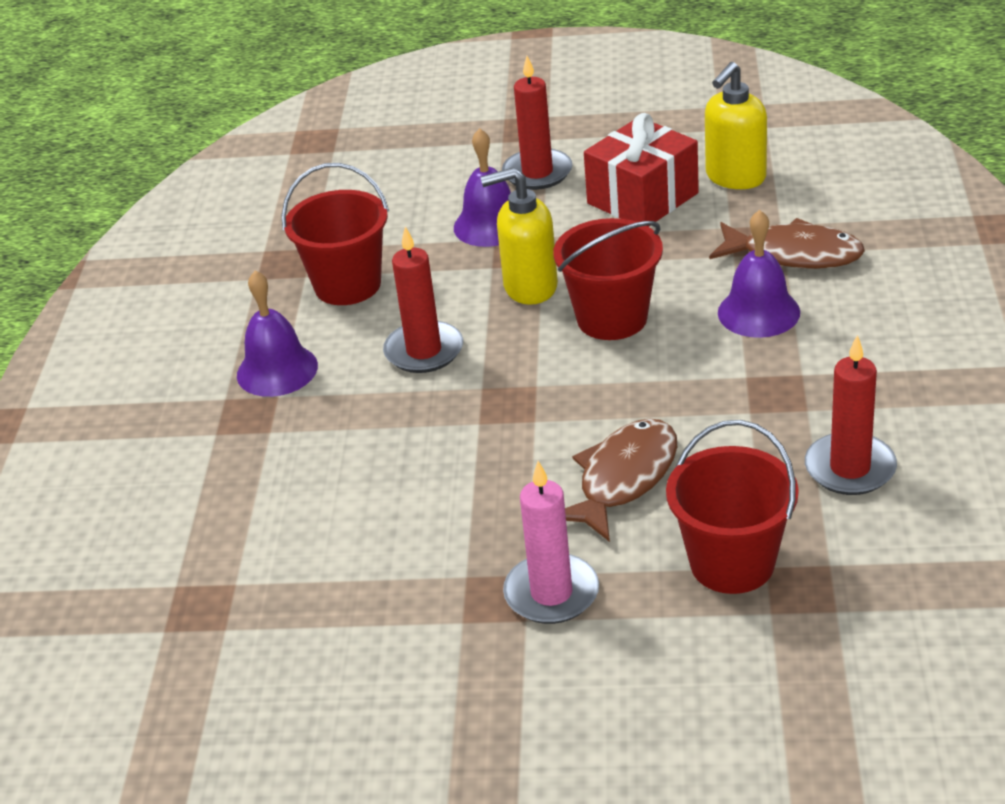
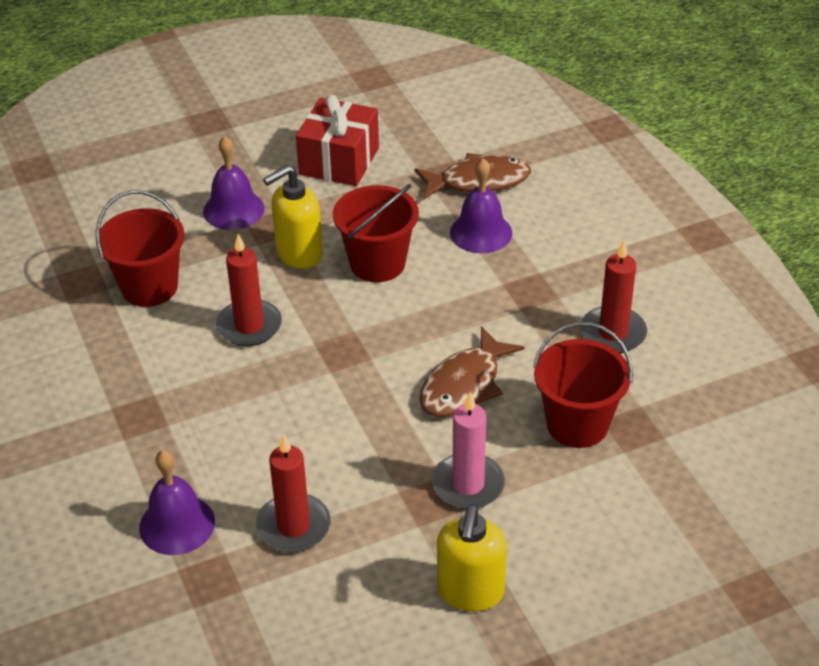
camera: 30 degrees left, 5 degrees up
(277, 370) = (139, 373): purple bell -> purple bell (177, 524)
(537, 173) = (243, 157): red candle -> red candle (293, 526)
(623, 479) = (464, 385): brown fish -> brown fish turned 150 degrees counterclockwise
(735, 177) = (398, 129): yellow soap dispenser -> yellow soap dispenser (470, 592)

